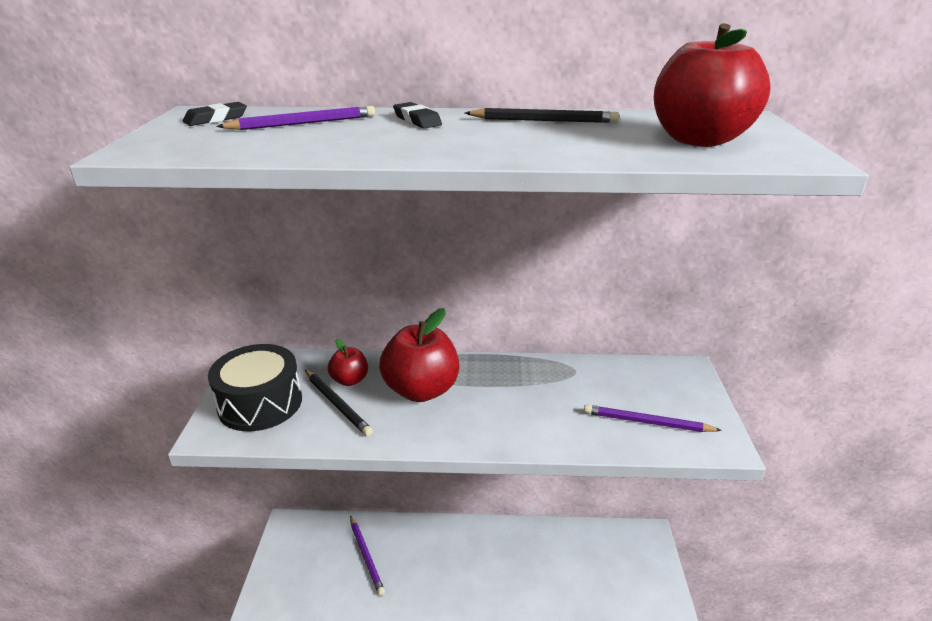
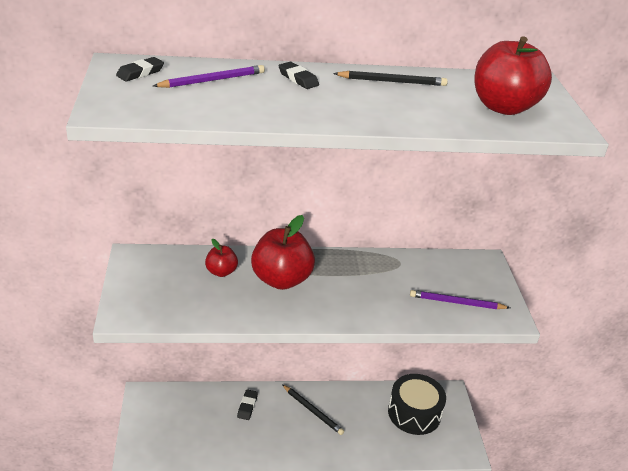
camera: 10 degrees left, 5 degrees up
(260, 403) = (153, 292): black drum -> black drum (414, 413)
(337, 404) = (217, 292): black pencil -> black pencil (312, 411)
(366, 556) = (218, 417): purple pencil -> none
(403, 543) = (247, 406): none -> black eraser

